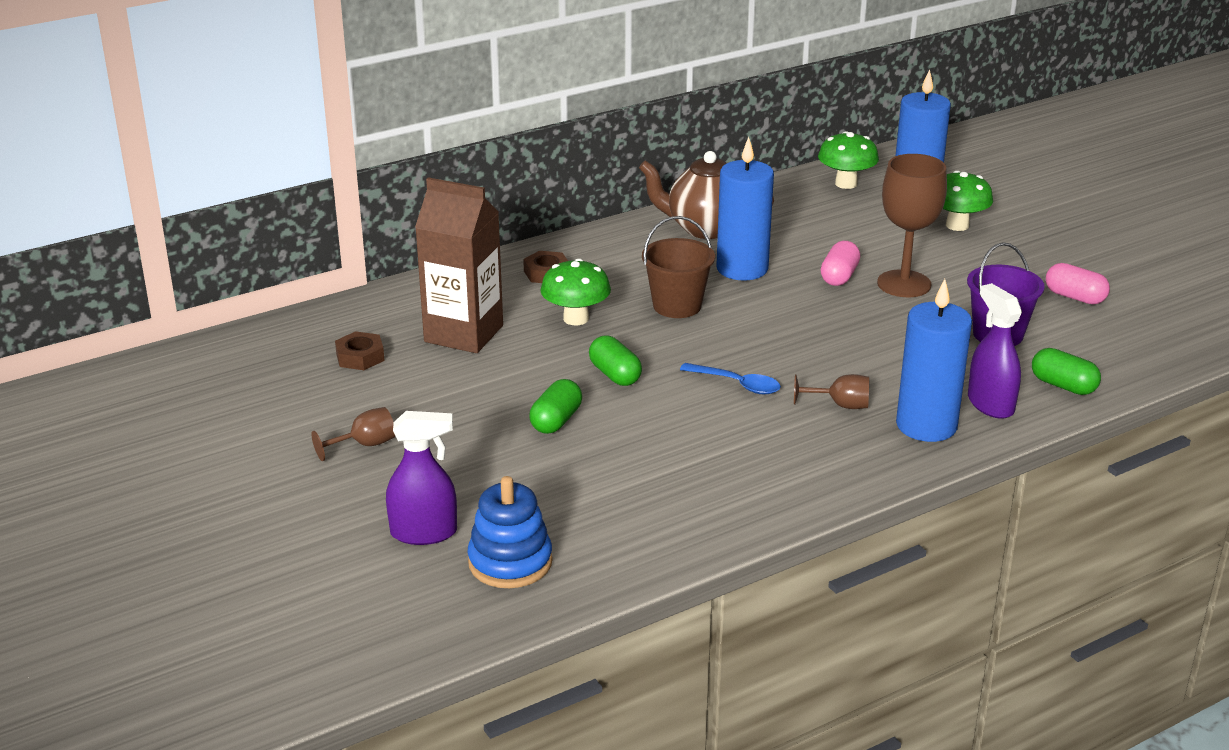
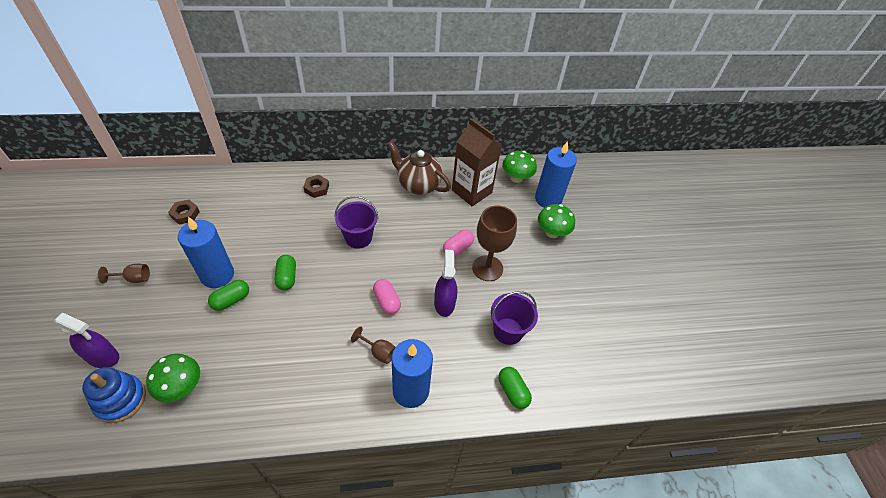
camera: 20 degrees right, 20 degrees up
(464, 334) = (243, 217): brown carton -> brown carton (471, 191)
(576, 319) = (303, 227): green mushroom -> green mushroom (182, 387)
(677, 306) = (358, 238): brown bucket -> purple bucket
(737, 384) = (339, 311): blue spoon -> none
(742, 269) = (413, 222): blue candle -> blue candle (217, 275)
(990, 404) = (459, 388): purple spray bottle -> purple spray bottle (444, 303)
(1075, 297) = (575, 318): pink capsule -> pink capsule (387, 301)

